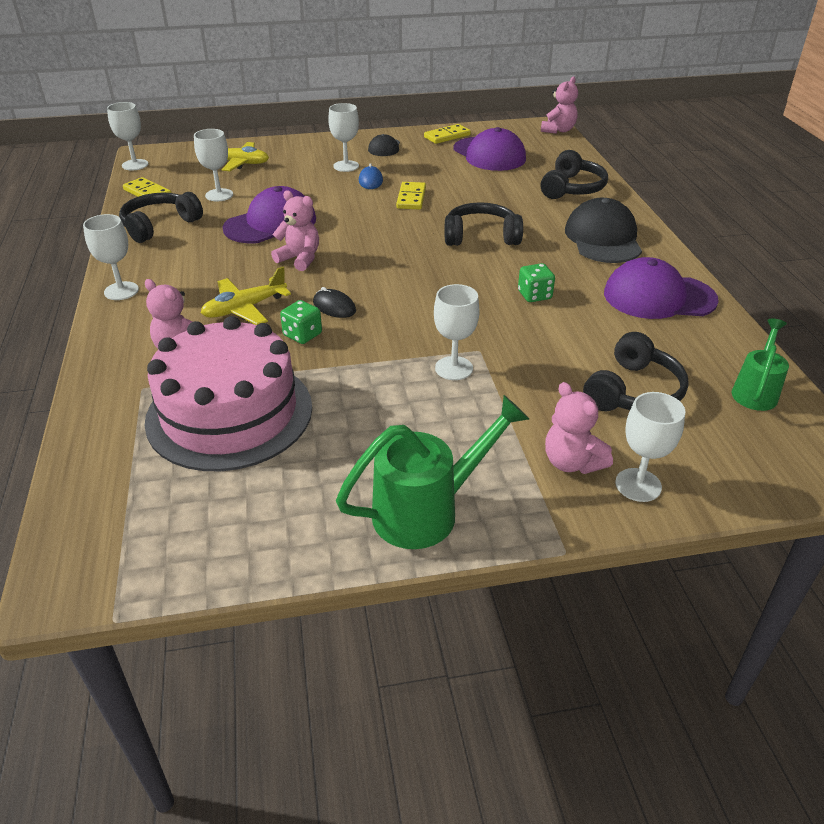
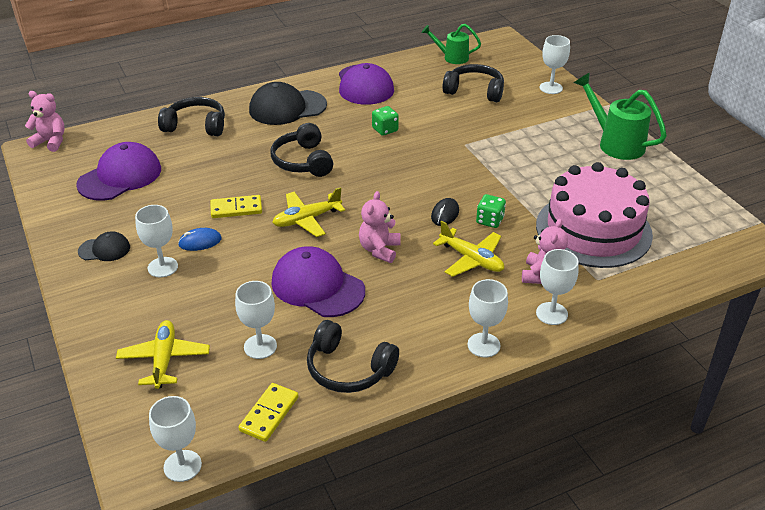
camera: 105 degrees left, 0 degrees up
(374, 228) = (307, 219): none -> yellow plane
(447, 136) = (67, 210): yellow domino -> none
(454, 368) = (490, 151): white goblet -> white goblet (551, 313)
(572, 462) = (548, 106): pink teddy bear -> none

